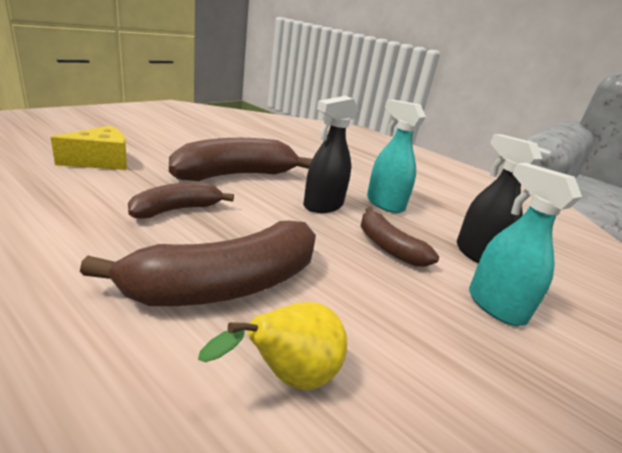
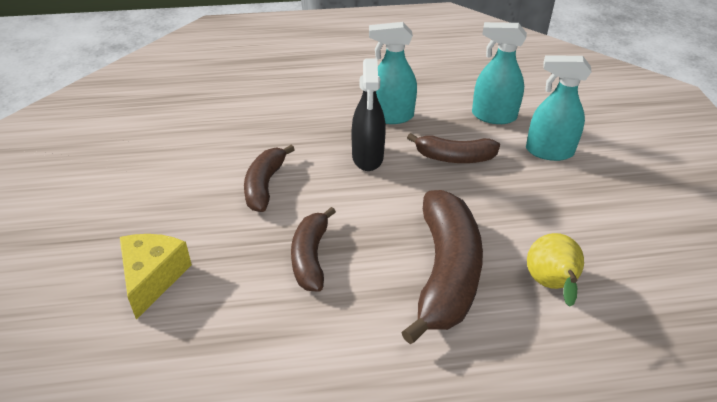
camera: 45 degrees left, 15 degrees up
(236, 175) = (264, 185): brown banana -> brown banana, size x0.58
(477, 254) = (493, 116): black spray bottle -> turquoise spray bottle

